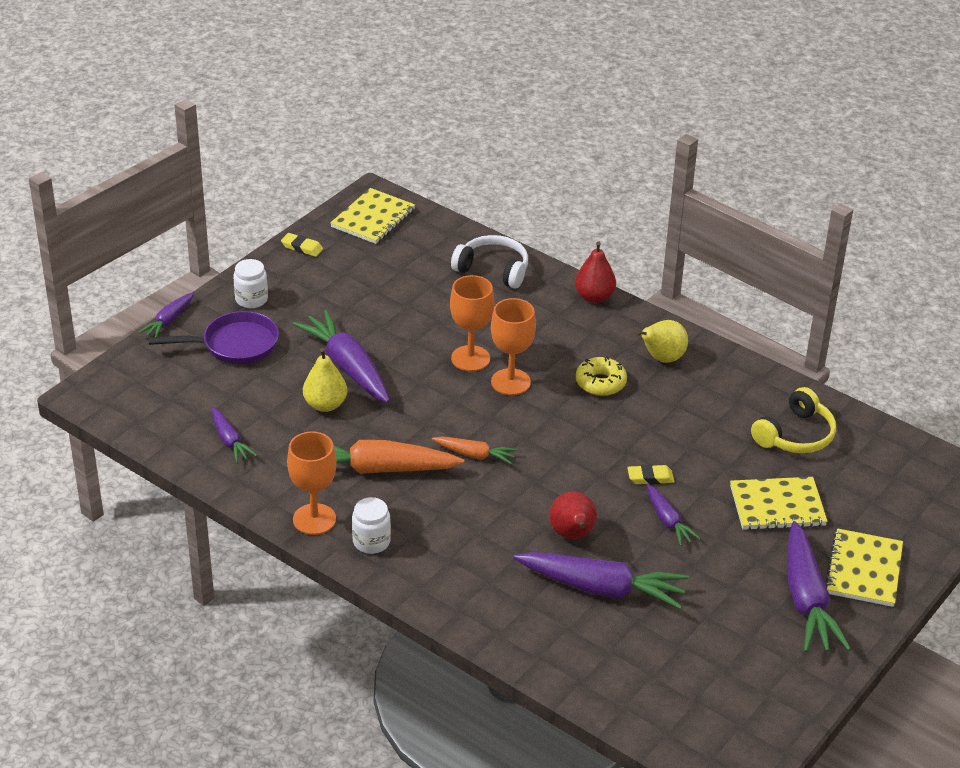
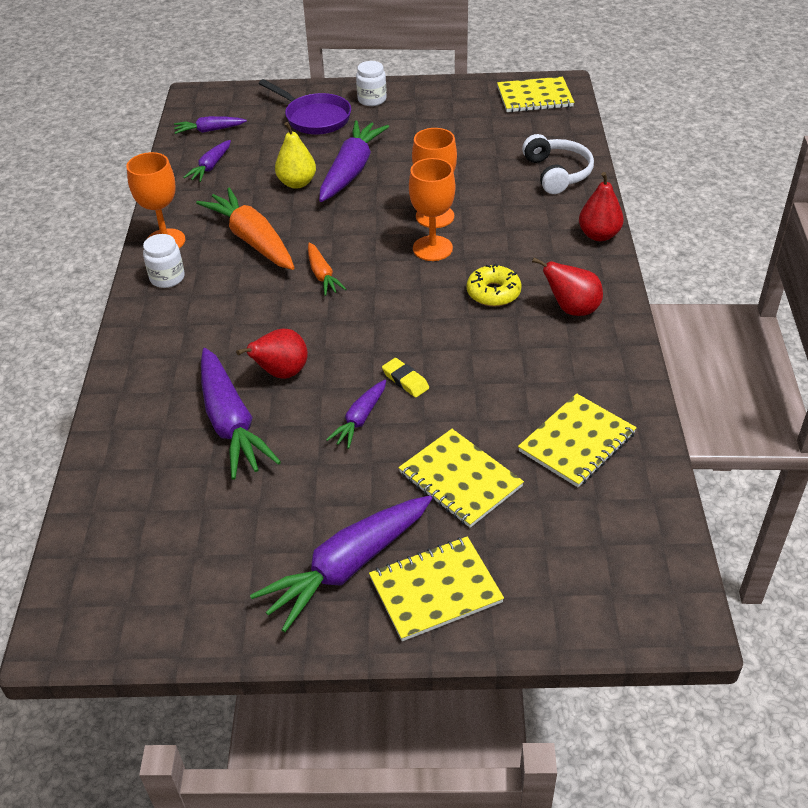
camera: 55 degrees right, 5 degrees up
(169, 321) = (306, 84): purple carrot -> purple carrot (209, 130)
(302, 247) = (457, 89): yellow eraser -> none
(661, 358) = (572, 309): yellow pear -> red pear
(795, 435) = (577, 442): yellow headphones -> yellow notebook

